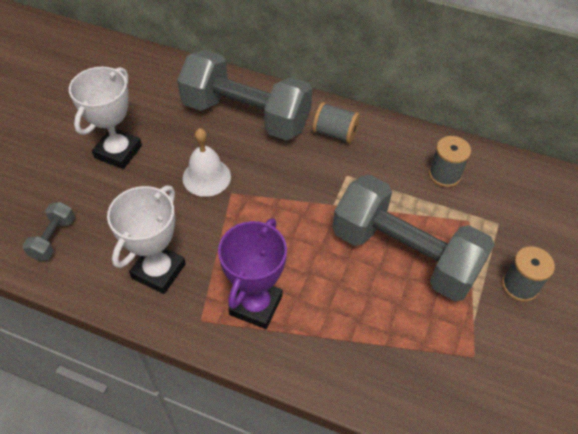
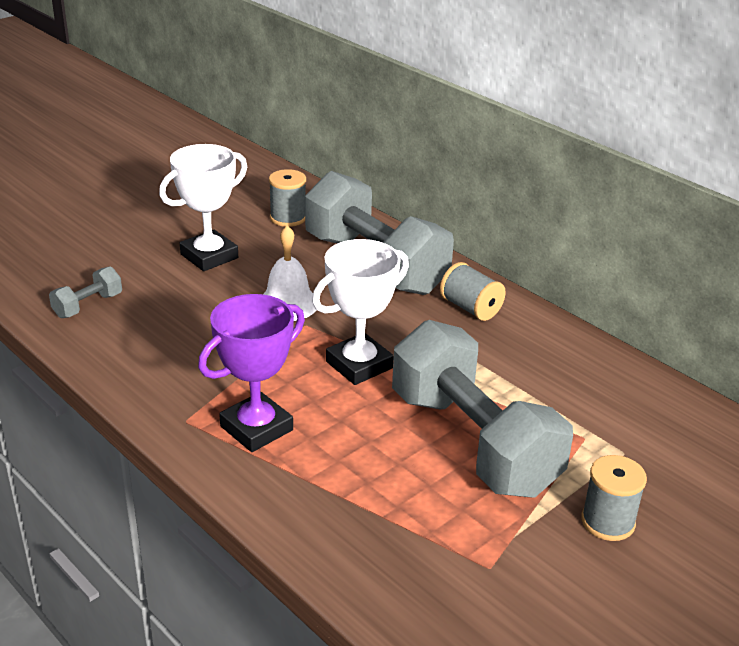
camera: 25 degrees right, 20 degrees down
(158, 271) = (173, 365): white trophy -> white trophy (359, 365)
(444, 175) = (585, 385): grey spool -> grey spool (288, 218)

